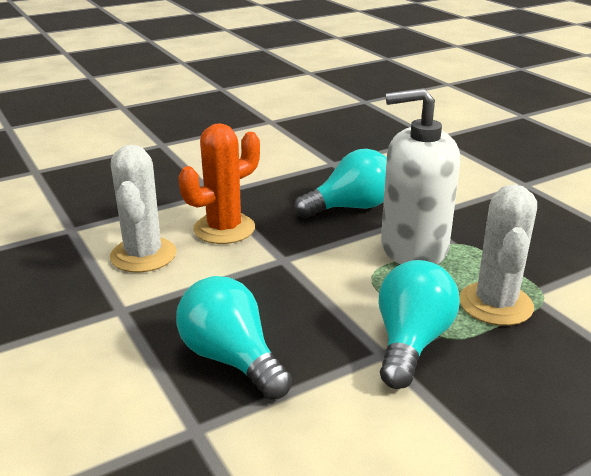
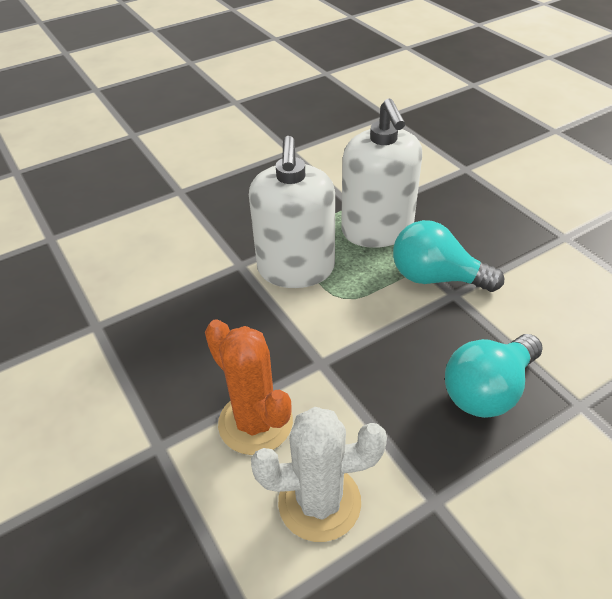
camera: 90 degrees left, 15 degrees up
(350, 207) = (213, 310): turquoise light bulb -> none
(495, 304) = (377, 230): white cactus -> white soap dispenser

